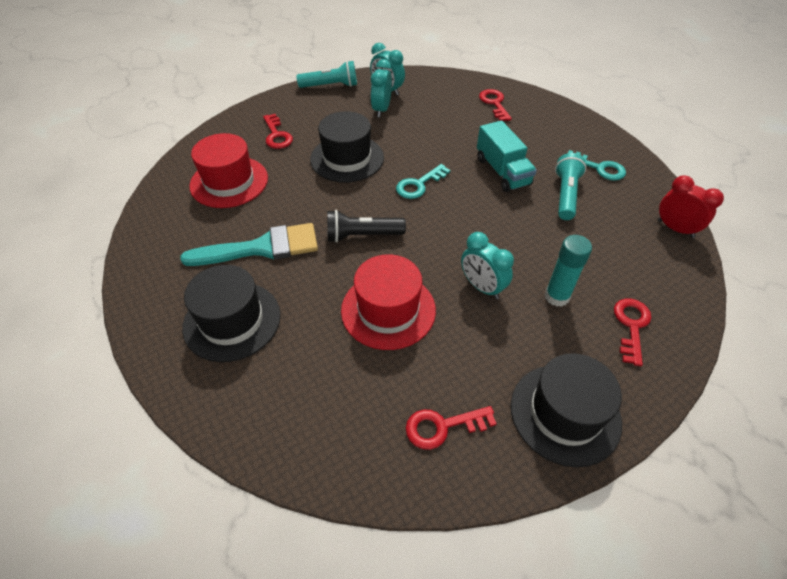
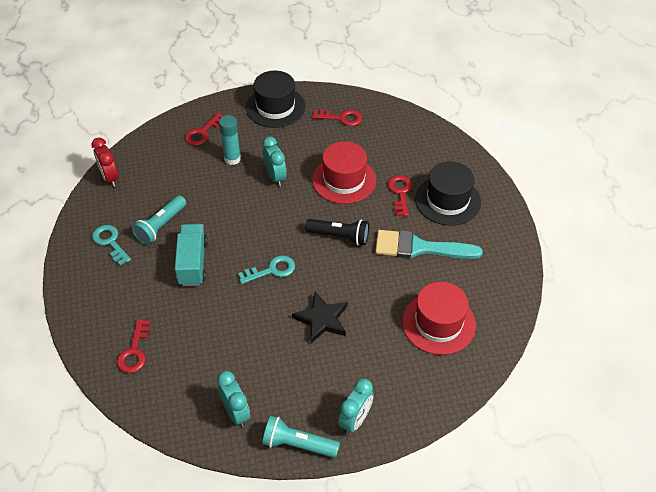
camera: 160 degrees left, 0 degrees up
(277, 135) = (382, 374): red key -> red key (400, 193)
(347, 158) = (322, 319): black hat -> black star
(381, 110) = (258, 380): turquoise clock -> turquoise clock (355, 420)

